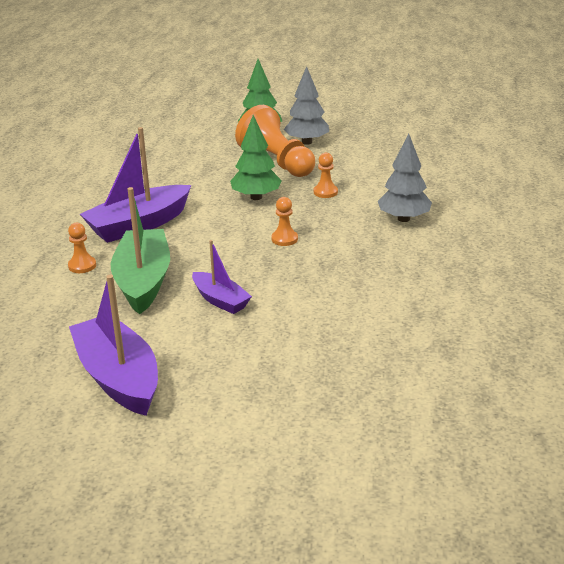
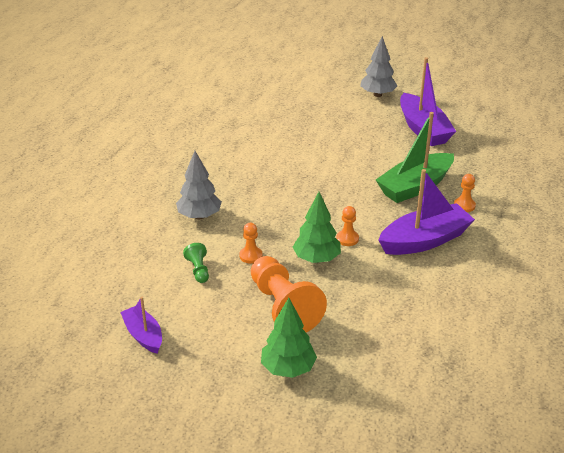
camera: 170 degrees left, 5 degrees up
(143, 281) = (415, 187): green boat -> green boat turned 45 degrees clockwise
(220, 300) = (360, 166): purple boat -> purple boat (143, 335)
(284, 239) = (304, 209): orange pawn -> orange pawn (347, 239)
(307, 142) = (239, 339): grey tree -> grey tree (377, 94)
(371, 177) = (198, 270): none -> green pawn

